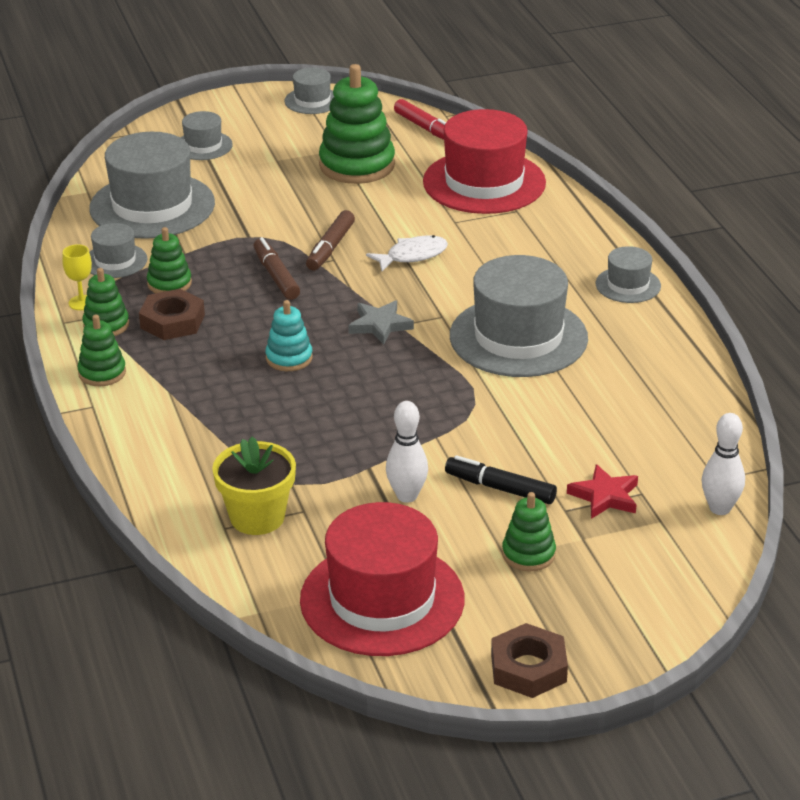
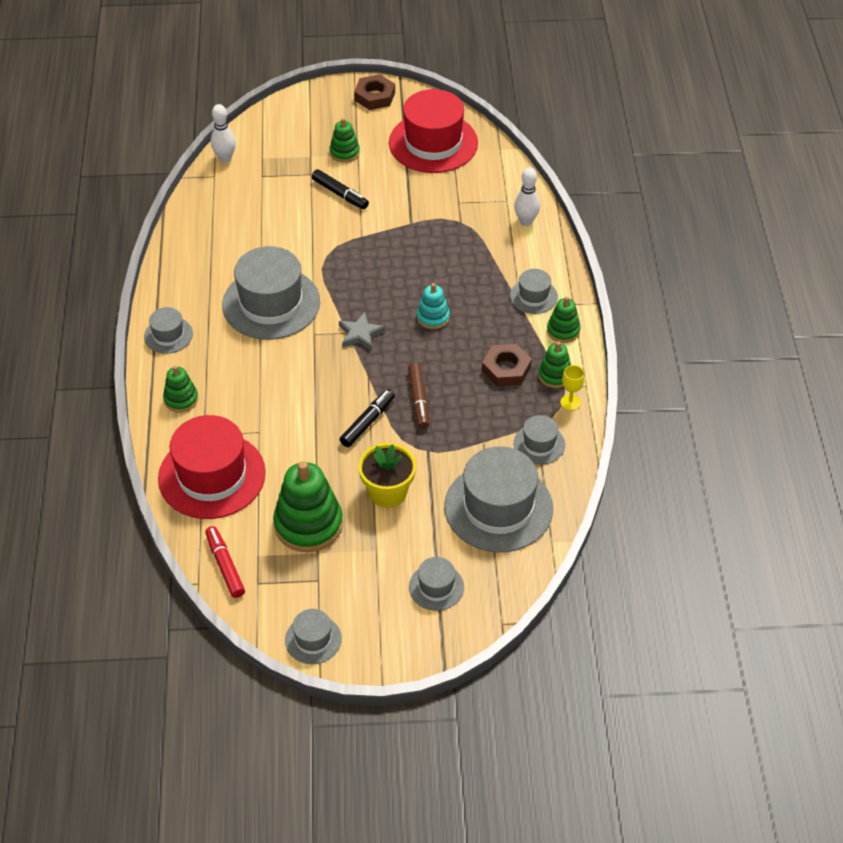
camera: 165 degrees left, 15 degrees up
(152, 405) = (533, 296): none -> grey hat
(169, 283) = (501, 409): green stacking toy -> green stacking toy (181, 399)
(257, 517) = (486, 203): yellow flower pot -> yellow flower pot (388, 492)
(330, 248) = (368, 422): brown marker -> black marker
(407, 496) = (395, 200): white bowling pin -> white bowling pin (526, 221)
(412, 256) = (308, 399): white fish -> none
(605, 496) = (283, 177): red star -> none

